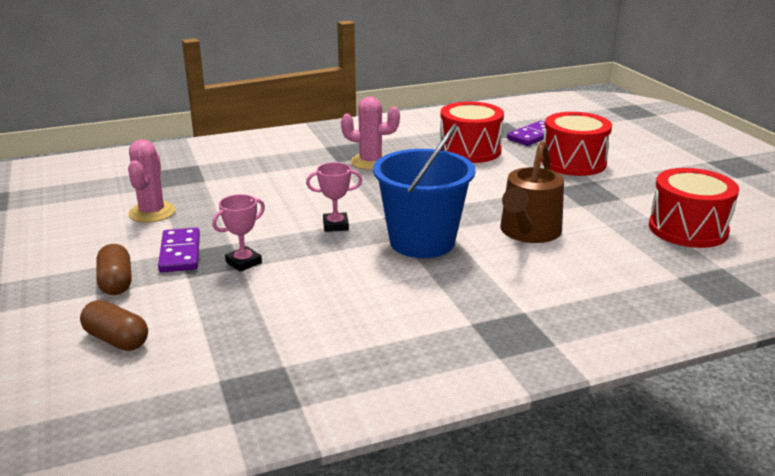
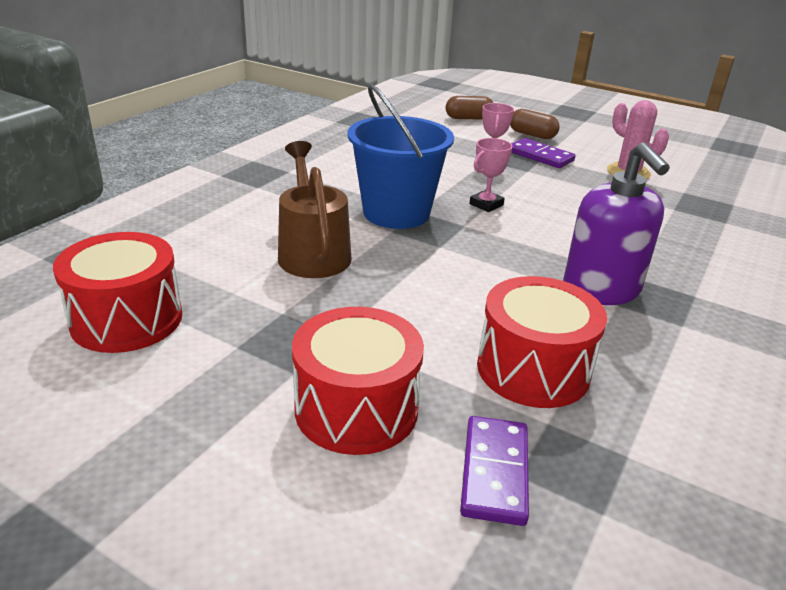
camera: 140 degrees right, 5 degrees up
(370, 162) = (601, 290): pink cactus -> purple soap dispenser

